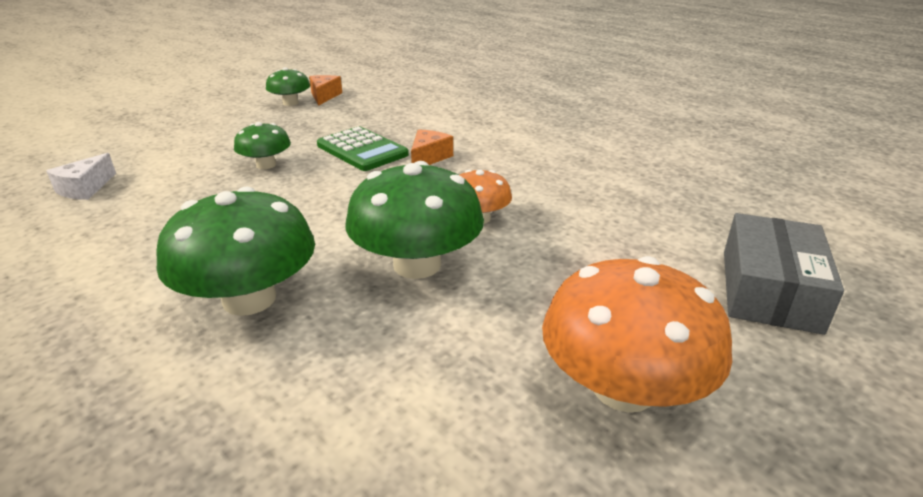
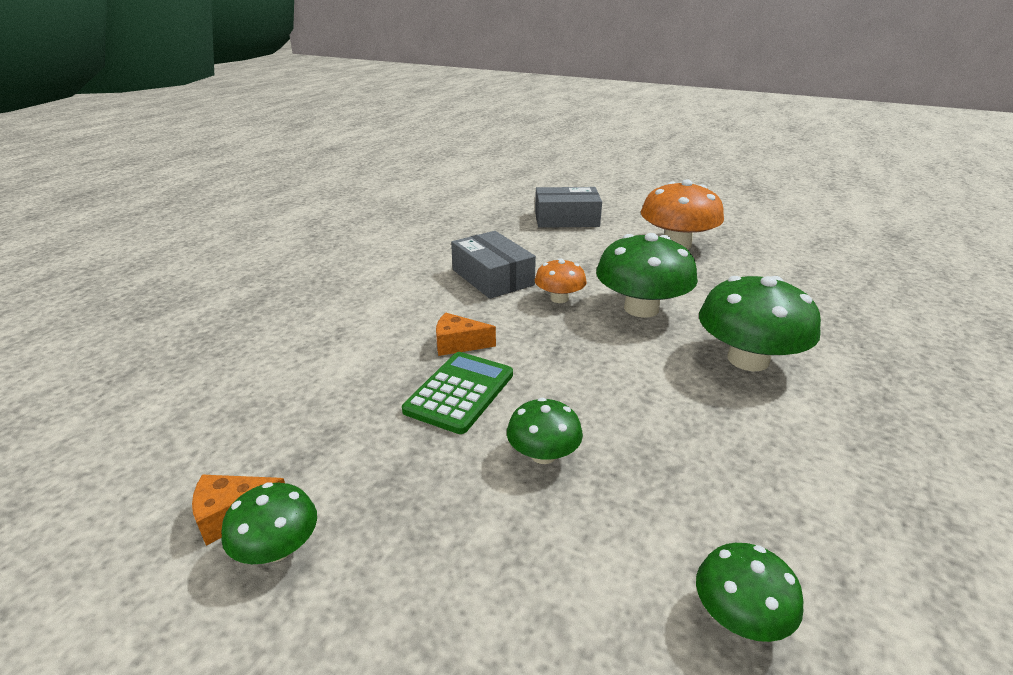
camera: 110 degrees left, 0 degrees up
(85, 188) = (740, 616): white cheese -> green mushroom
(554, 191) = (492, 277): none -> grey box

